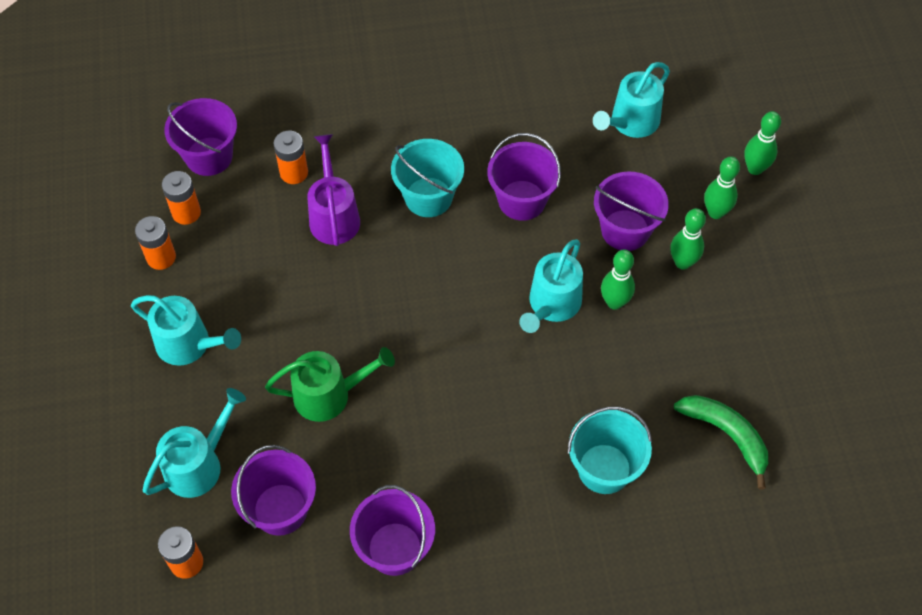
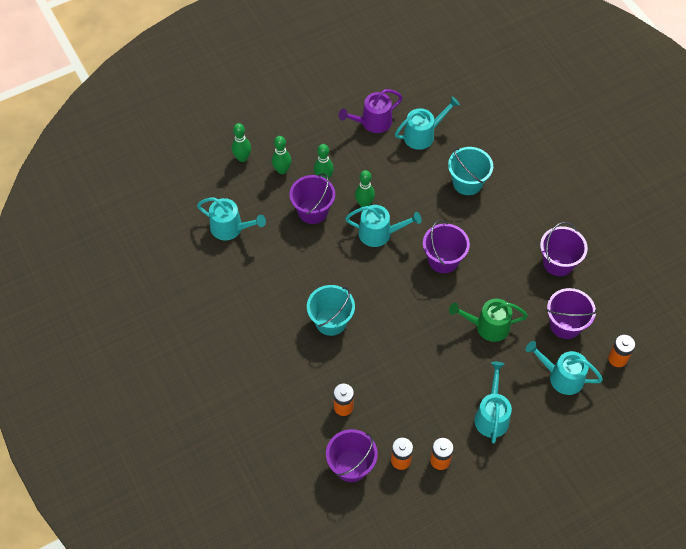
camera: 110 degrees left, 0 degrees up
(329, 395) = (488, 326): green watering can -> green watering can turned 60 degrees counterclockwise
(334, 216) = (367, 370): purple watering can -> purple watering can (372, 122)
(522, 200) = (313, 270): purple bucket -> purple bucket (443, 260)
(727, 435) = (423, 135): green banana -> turquoise watering can

